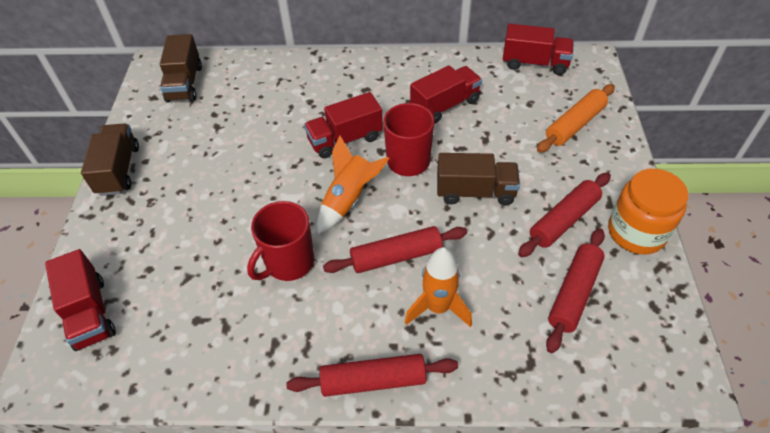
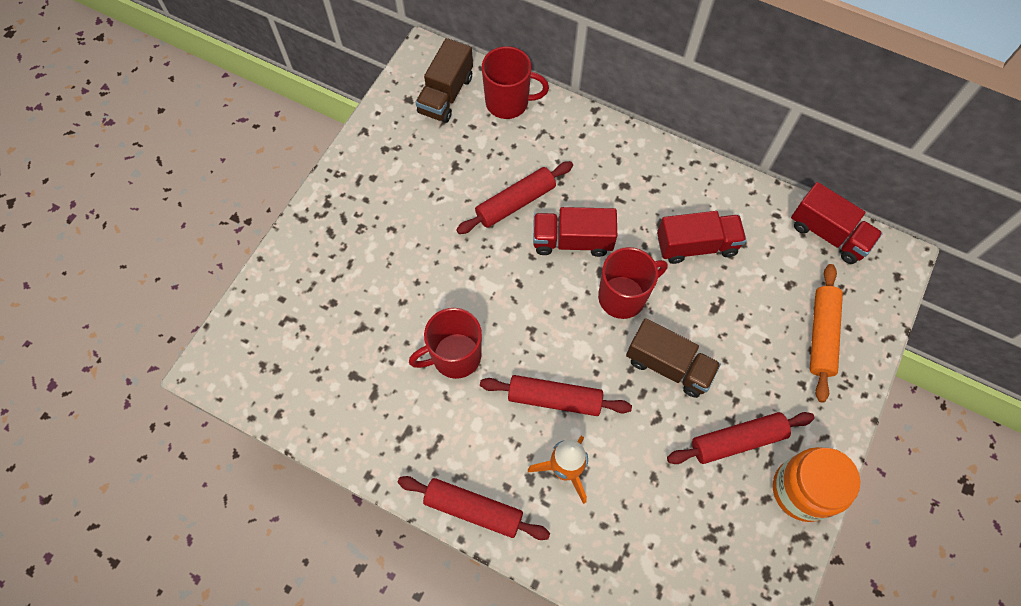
camera: 25 degrees right, 15 degrees up
(90, 313) = (269, 323): red truck -> none
(119, 170) = (345, 177): brown truck -> none
(241, 71) = (508, 102): none -> red mug
(349, 200) = (541, 314): orange rocket -> none
(573, 293) = (698, 521): red rolling pin -> red rolling pin (515, 203)
(575, 125) = (821, 335): orange rolling pin -> orange rolling pin turned 60 degrees counterclockwise

